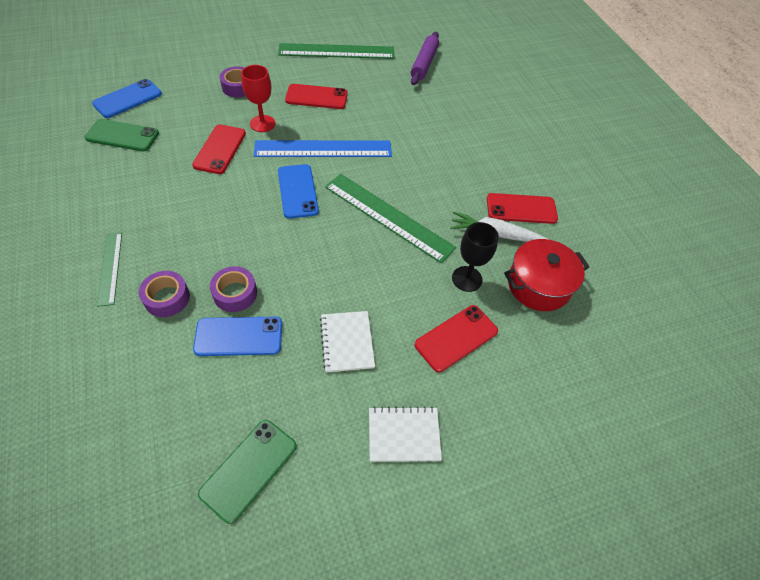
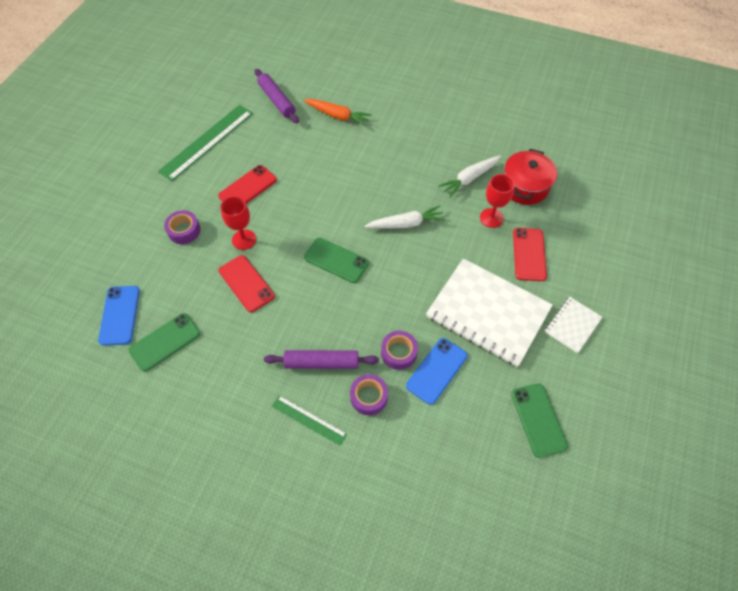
camera: 45 degrees left, 5 degrees up
(178, 243) = (322, 363): none -> purple rolling pin
(297, 191) = (336, 260): blue phone -> green phone
(323, 149) = (308, 219): blue ruler -> none
(347, 342) = (488, 312): white notebook -> white notebook, size x2.07
(388, 216) = (406, 224): green ruler -> white carrot
(454, 106) = (338, 116): none -> orange carrot
(467, 279) = (491, 218): black goblet -> red goblet
(521, 209) = (461, 150): red phone -> none

